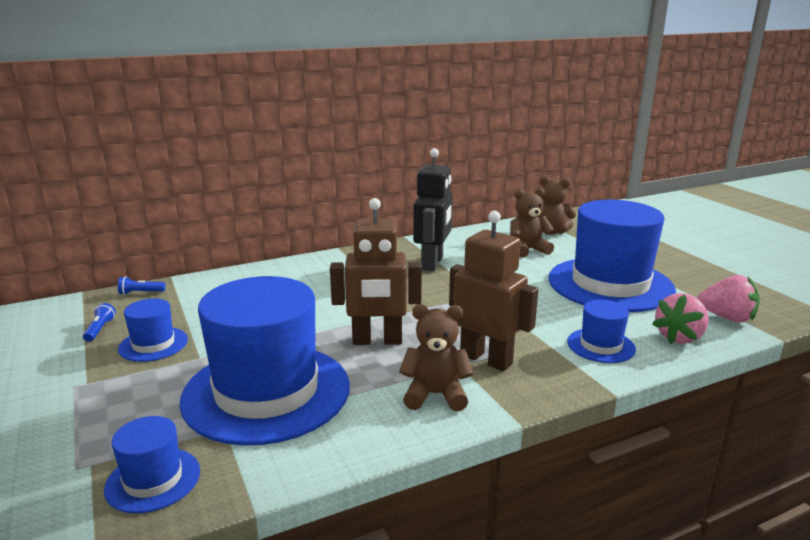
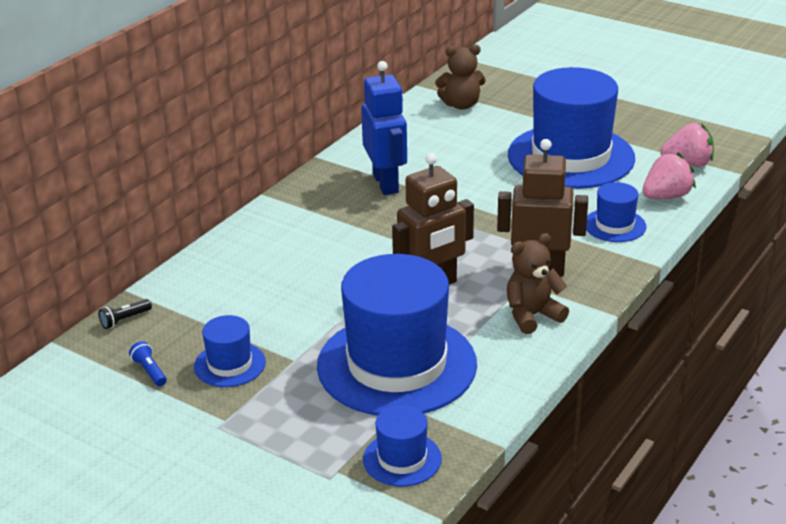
camera: 30 degrees left, 10 degrees up
(140, 293) = (125, 320): blue flashlight -> black flashlight
(432, 263) = (386, 183): black robot -> blue robot
(527, 250) = (461, 137): brown teddy bear -> none
(679, 337) = (666, 196): pink strawberry -> pink strawberry turned 135 degrees counterclockwise

